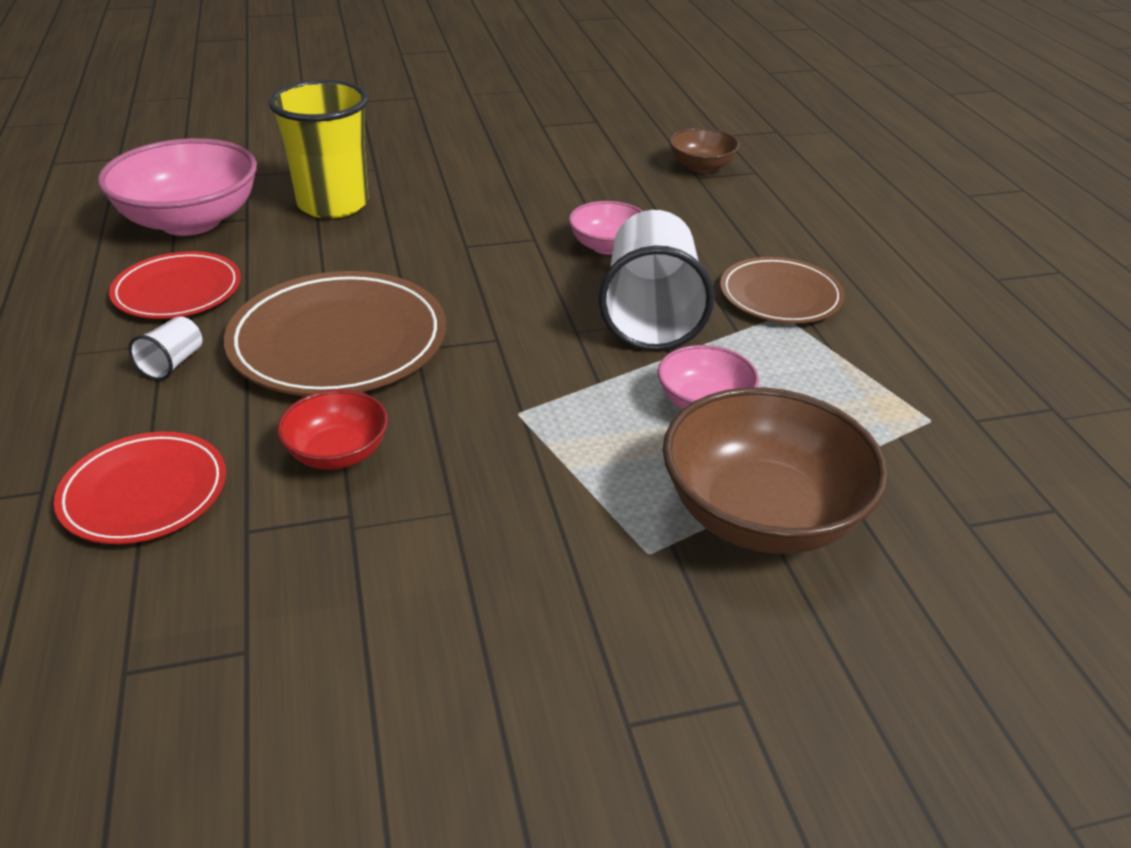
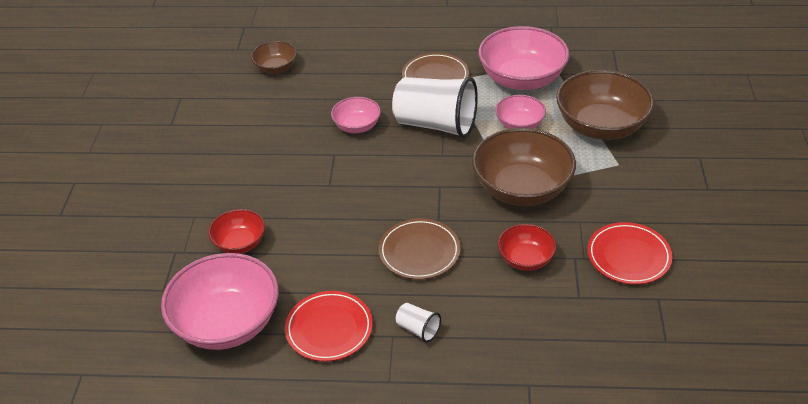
camera: 70 degrees left, 5 degrees up
(144, 493) = (540, 338): red plate -> red plate (628, 256)
(333, 204) = (240, 243): yellow cup -> red bowl
(338, 341) = (419, 252): brown plate -> brown plate, size x0.62
(522, 427) = (521, 189): none -> brown bowl
(844, 390) = (521, 79): none -> pink bowl

